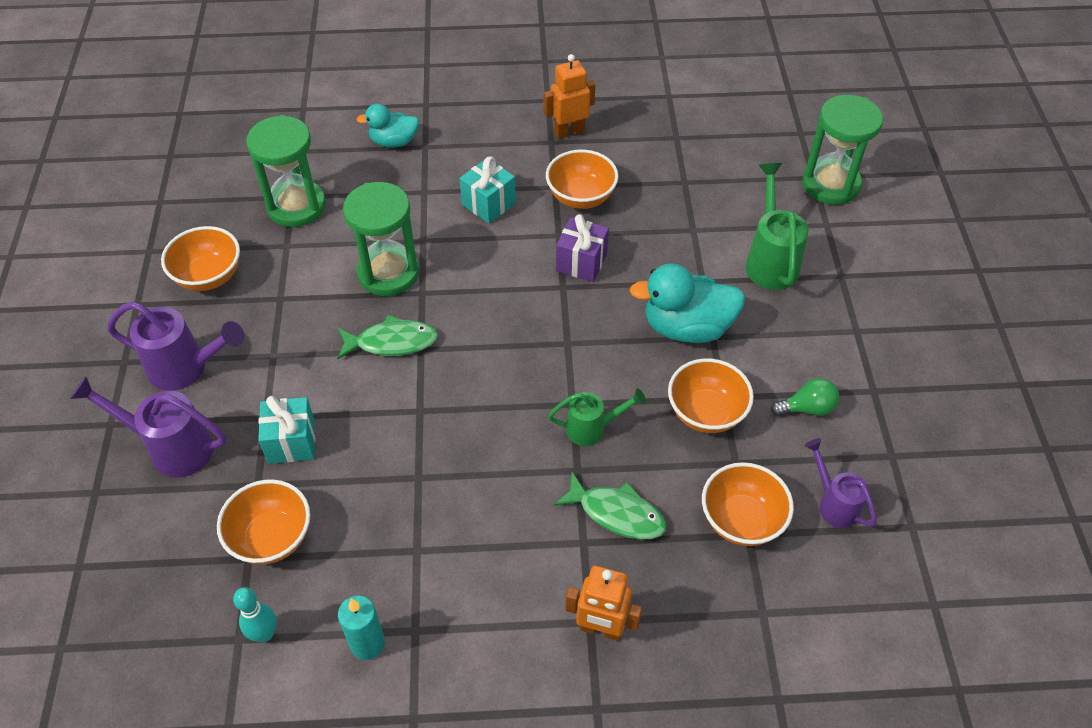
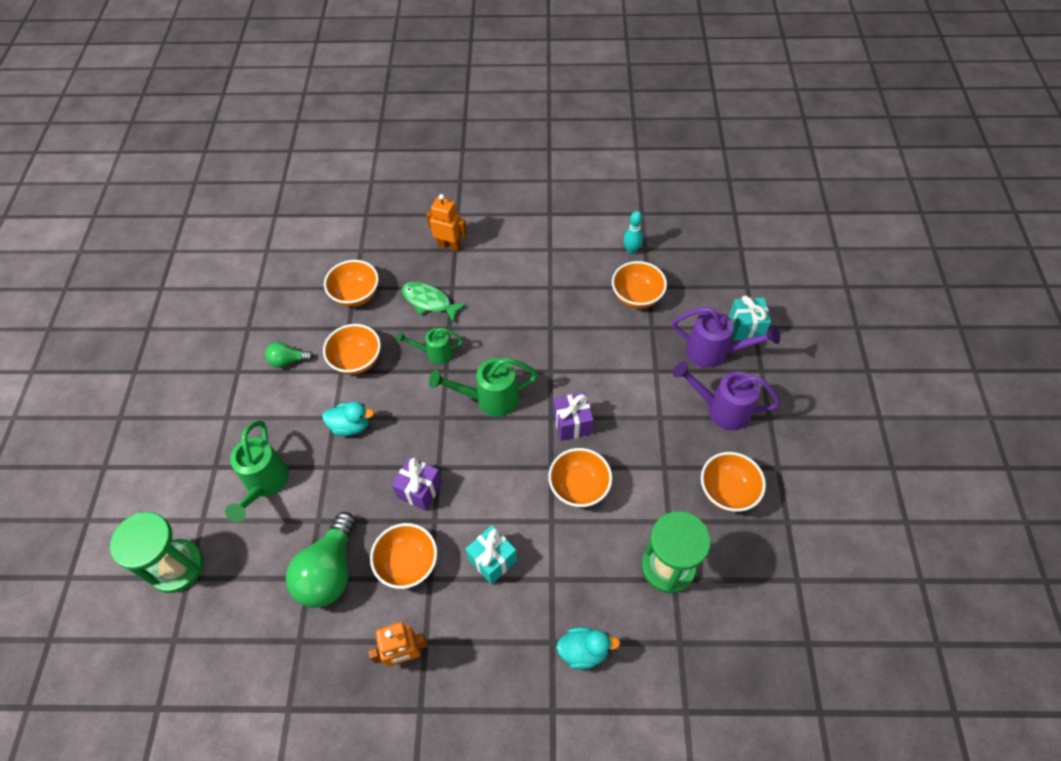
camera: 175 degrees left, 5 degrees up
(291, 442) = (634, 353): turquoise gift -> turquoise gift (746, 327)
(367, 643) = (575, 244): turquoise candle -> none
(388, 273) = (579, 487): green hourglass -> orange bowl
(392, 342) = (572, 423): green fish -> purple gift
(505, 368) = (489, 399): none -> green watering can
(664, 187) = (329, 571): none -> green light bulb
(686, 327) = (351, 426): turquoise duck -> turquoise duck, size x0.62
(833, 503) = (297, 302): purple watering can -> none

